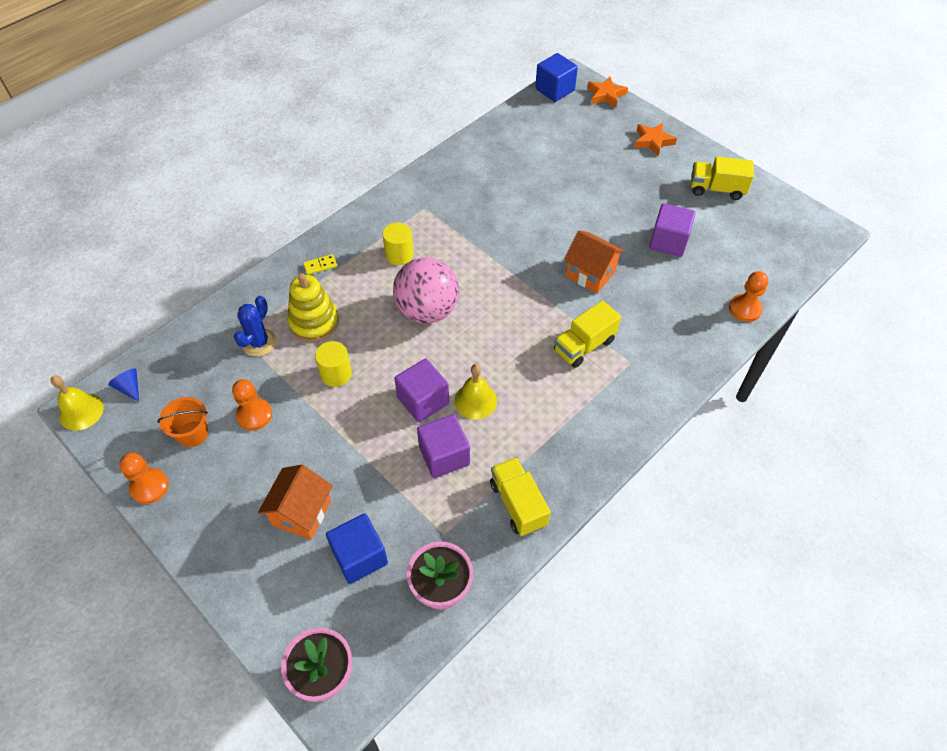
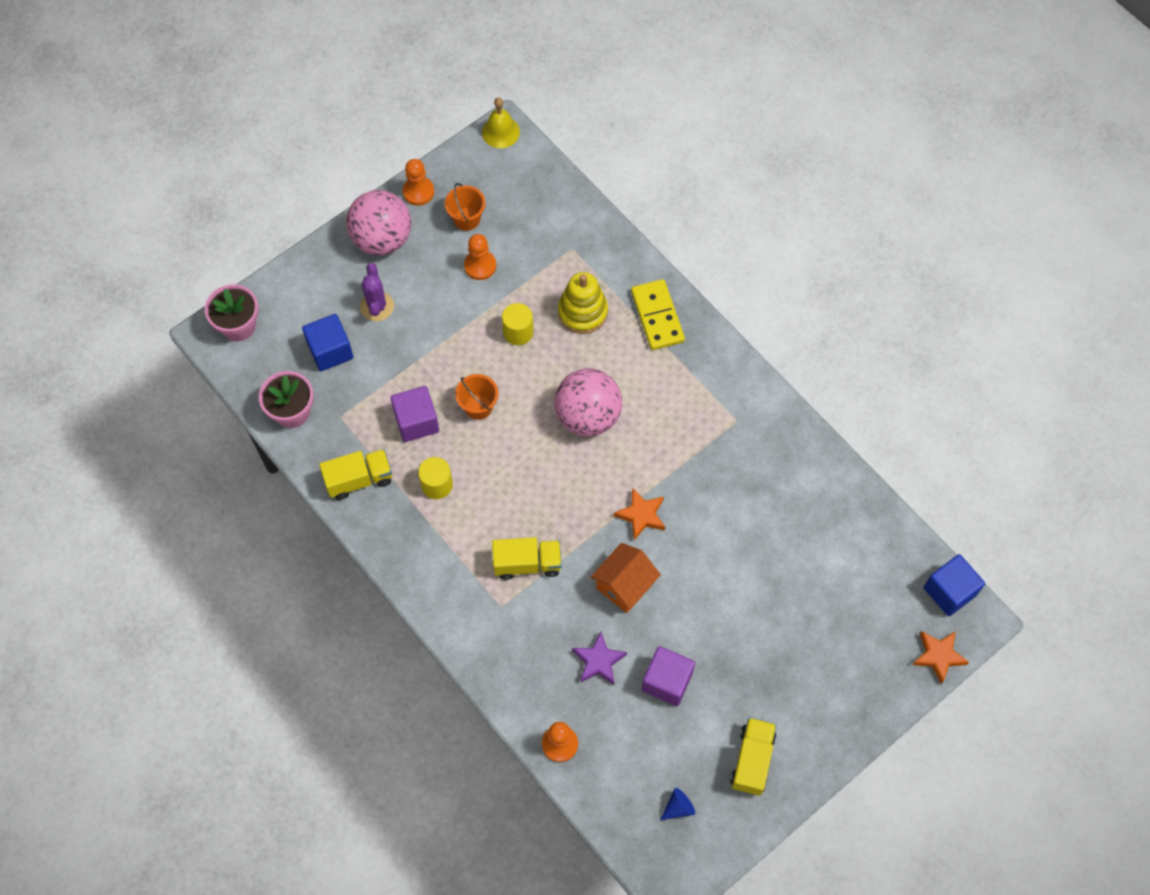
camera: 95 degrees right, 10 degrees up
(129, 388) = (521, 165): blue cone -> blue cone (678, 807)
(211, 518) = (382, 239): none -> pink ball
(259, 343) = (562, 265): blue cactus -> none
(302, 513) = (377, 306): orange house -> purple cactus
(320, 266) = (657, 316): yellow domino -> yellow domino, size x2.15
(399, 255) = (667, 392): yellow cylinder -> yellow cylinder (437, 485)
(423, 400) = (478, 407): purple cube -> orange bucket
(475, 400) = (472, 453): yellow bell -> none
(584, 345) = (527, 563): yellow truck -> yellow truck turned 120 degrees clockwise
(653, 141) = (843, 700): orange star -> orange star (641, 515)
(663, 287) = (599, 661): none -> purple star

